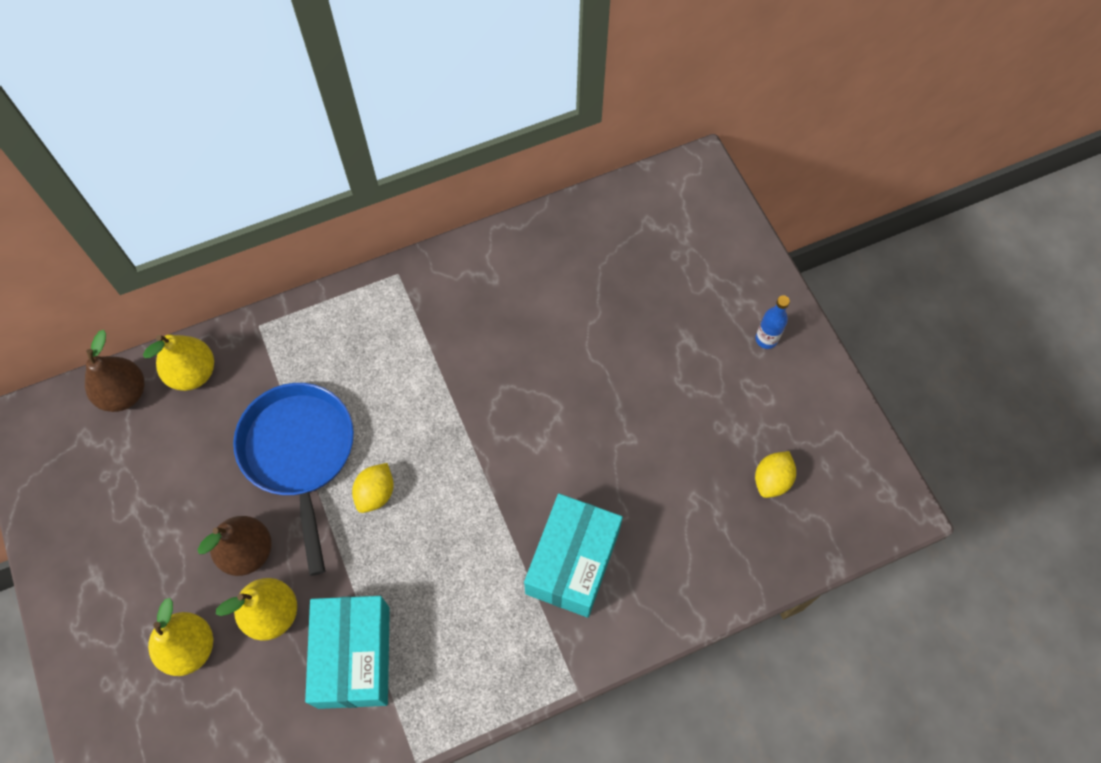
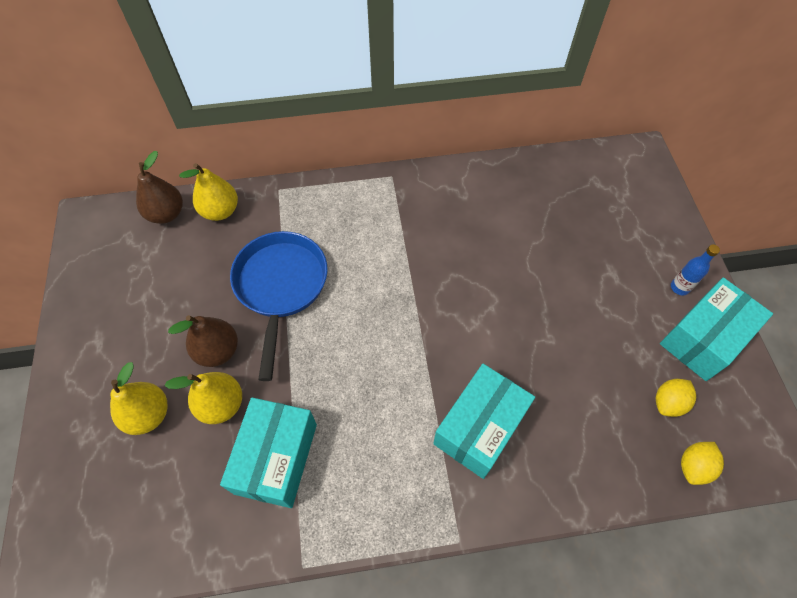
camera: 15 degrees right, 5 degrees down
(376, 493) = (331, 331): yellow lemon -> yellow lemon (693, 466)
(800, 395) = (703, 338): none -> turquoise box

